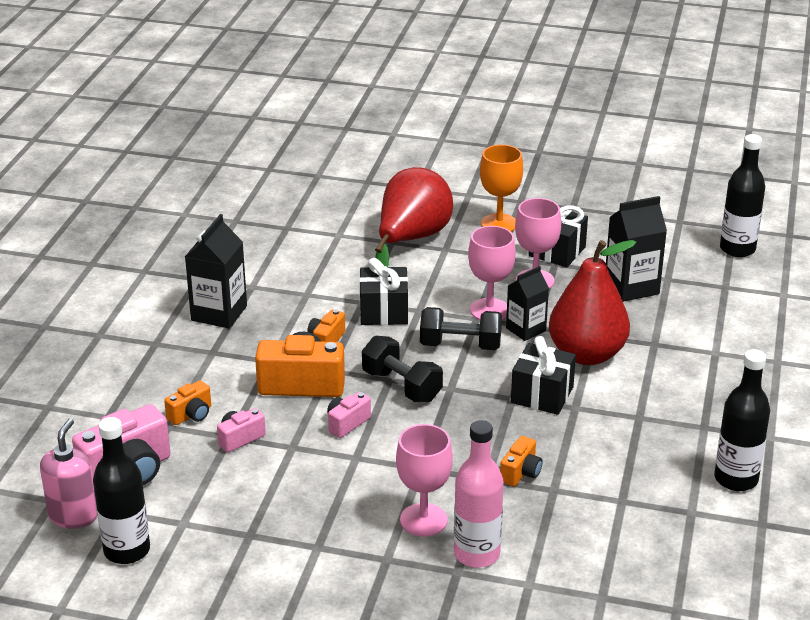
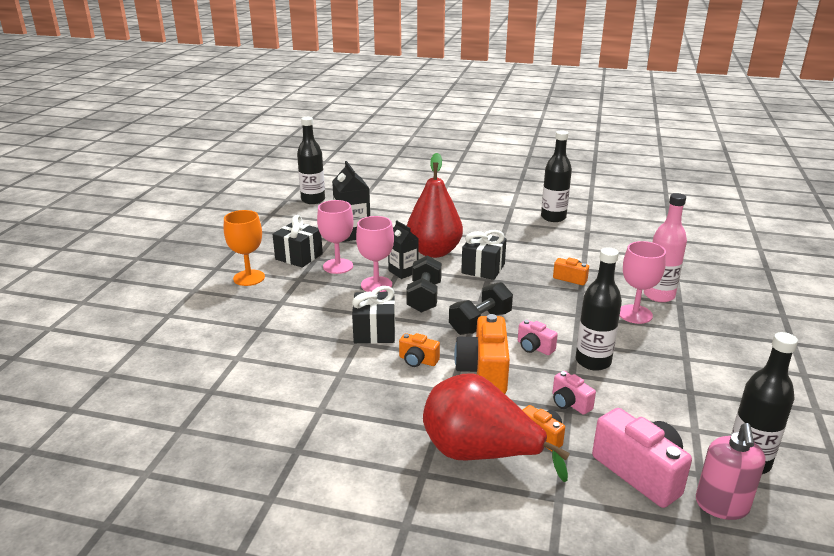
camera: 90 degrees left, 5 degrees down
(73, 515) = (721, 505): pink soap dispenser -> pink soap dispenser turned 90 degrees counterclockwise
(219, 313) = (368, 429): black carton -> none
(315, 466) = (593, 361): none -> black bottle
(411, 239) = (259, 318): red pear -> red pear (479, 454)

